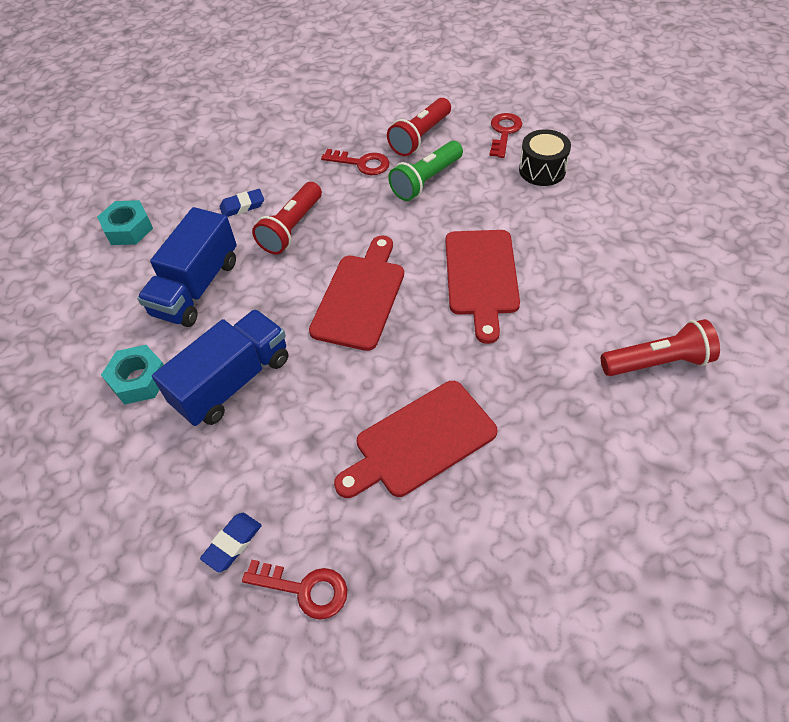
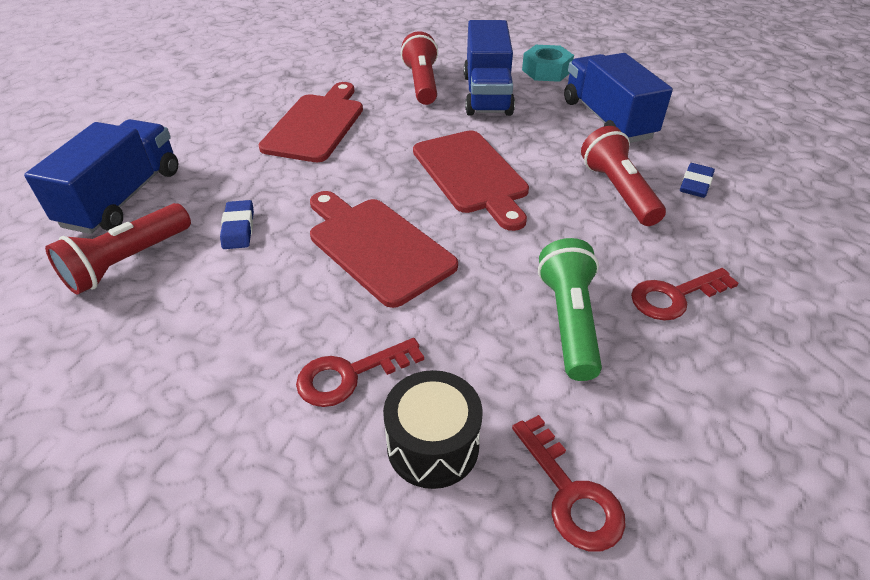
camera: 135 degrees right, 10 degrees down
(128, 229) = (737, 123): turquoise nut -> none
(232, 543) = (382, 53): blue eraser -> blue eraser (238, 228)
(305, 589) = (322, 57): red key -> red key (349, 375)
(420, 137) = (673, 388): red flashlight -> red flashlight (422, 83)
(645, 443) = (123, 197): none -> blue truck

